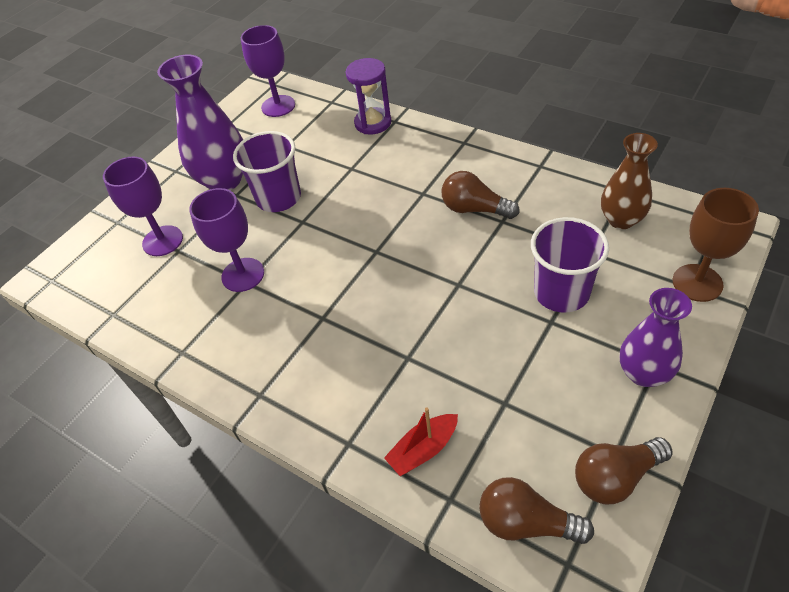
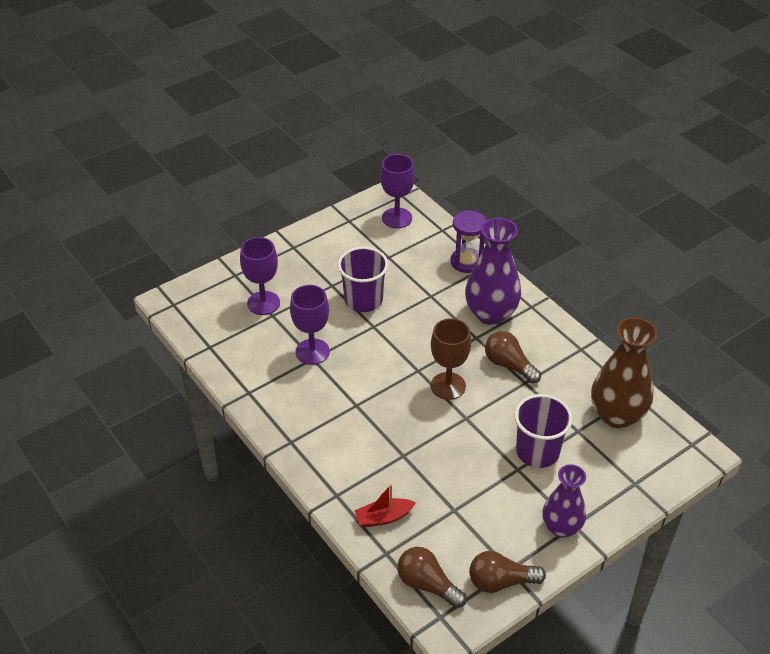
camera: 15 degrees right, 5 degrees down
(224, 180) = (327, 269): purple vase -> purple vase (490, 314)
(621, 219) = (617, 415): brown vase -> brown vase, size x1.52
(697, 283) = (642, 482): brown goblet -> brown goblet (448, 386)

